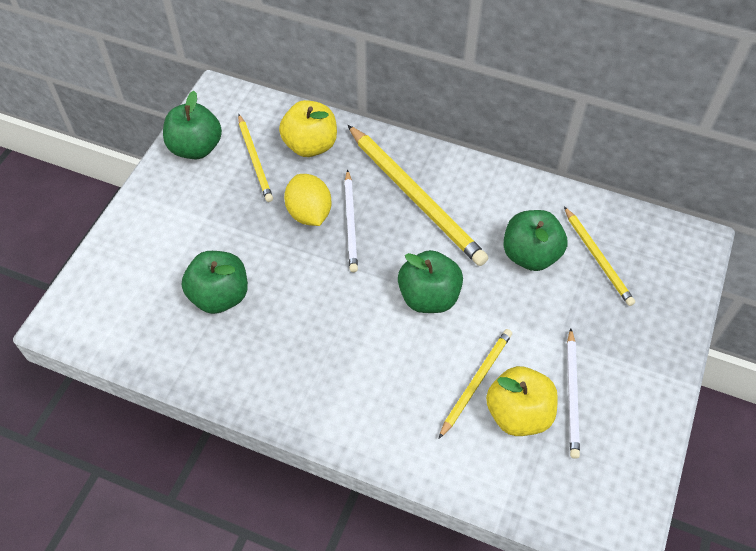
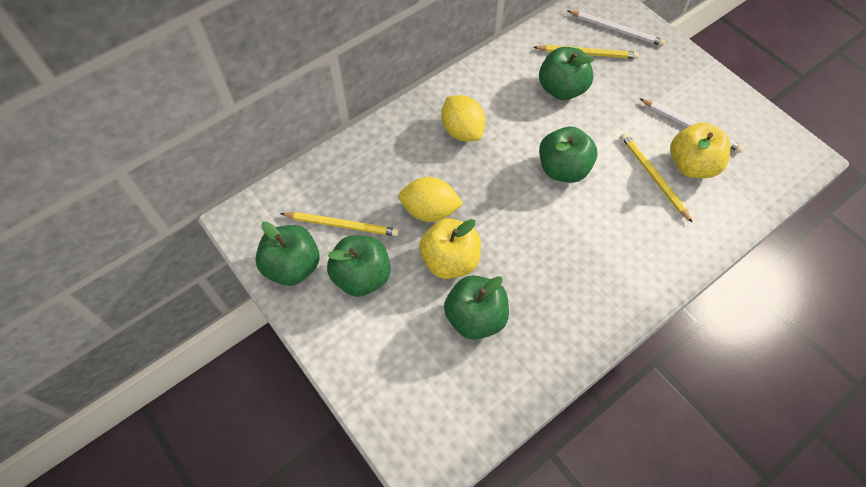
camera: 60 degrees left, 5 degrees up
(213, 197) = (362, 276): none -> green apple
(310, 145) = (356, 176): yellow apple -> yellow apple (450, 260)
(351, 223) = (459, 186): white pencil -> white pencil (616, 30)
(415, 197) = (462, 131): yellow pencil -> yellow lemon

